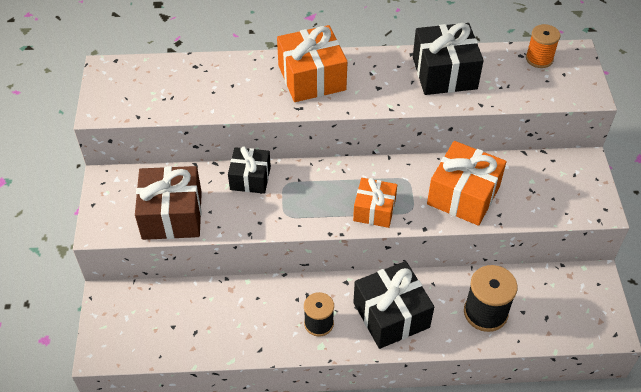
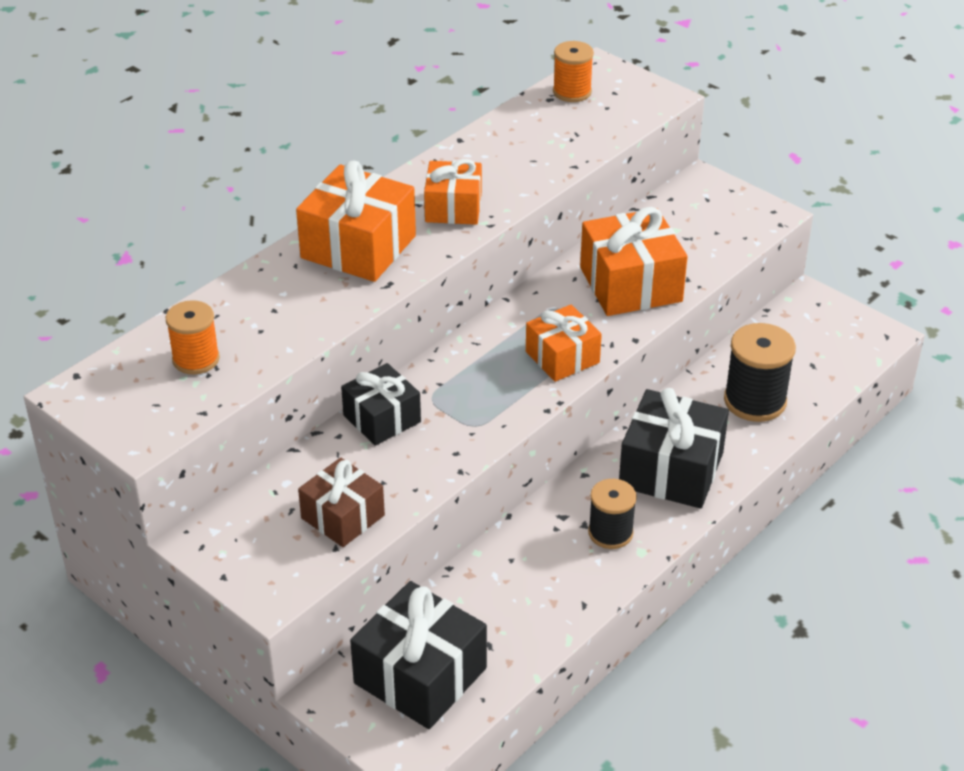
camera: 45 degrees left, 10 degrees down
(169, 87) = (196, 359): none -> orange spool
(172, 215) = (343, 517): brown gift -> brown gift, size x0.64
(385, 87) = (453, 208): none -> orange gift
(444, 73) = (496, 159): black gift -> black gift (420, 675)

